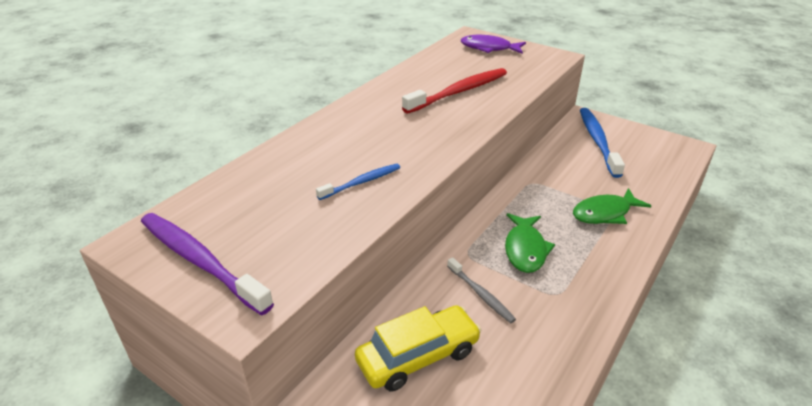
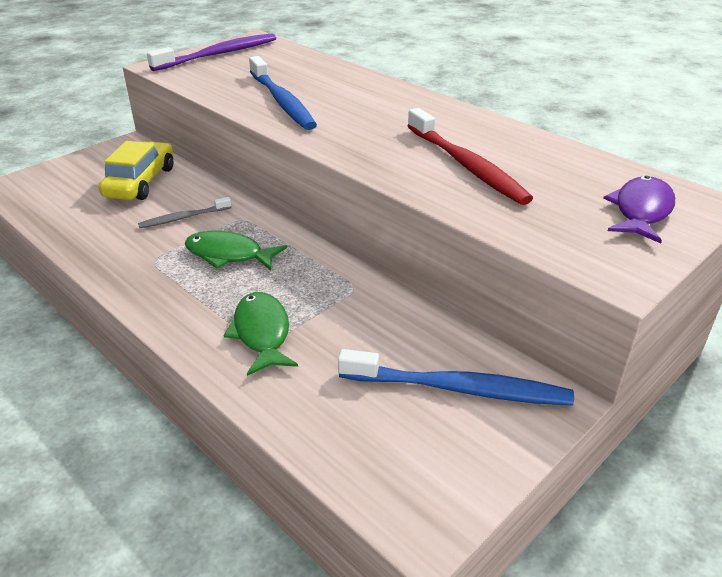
camera: 100 degrees right, 0 degrees up
(361, 182) = (282, 101): blue toothbrush -> blue toothbrush, size x1.81
(418, 356) = (141, 182): yellow car -> yellow car turned 150 degrees counterclockwise

